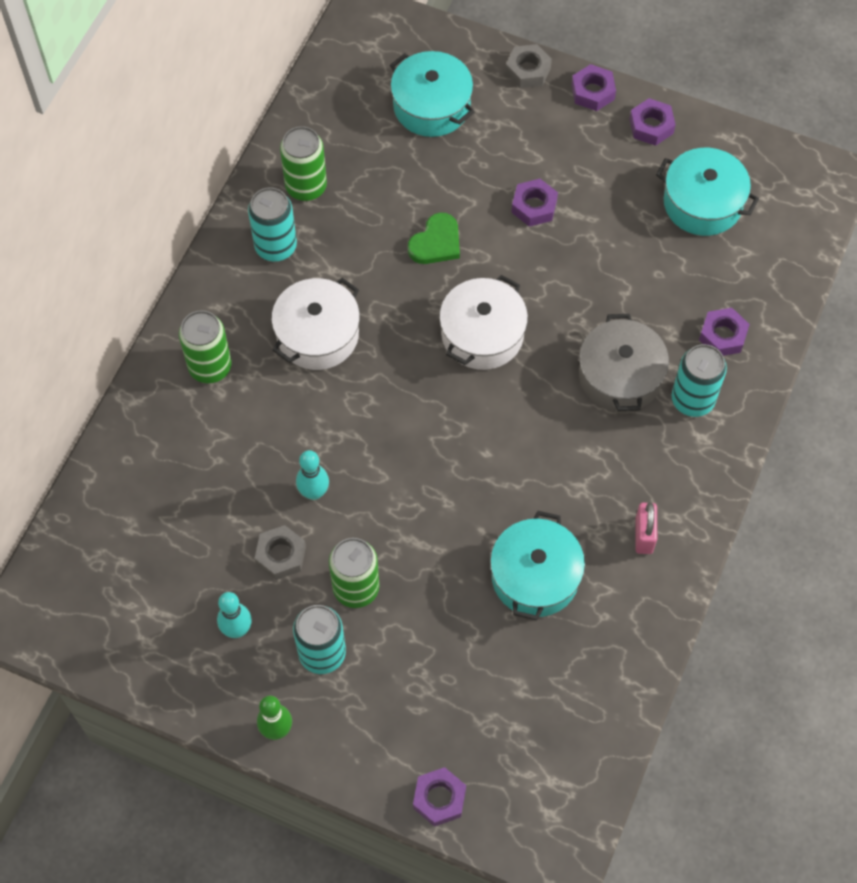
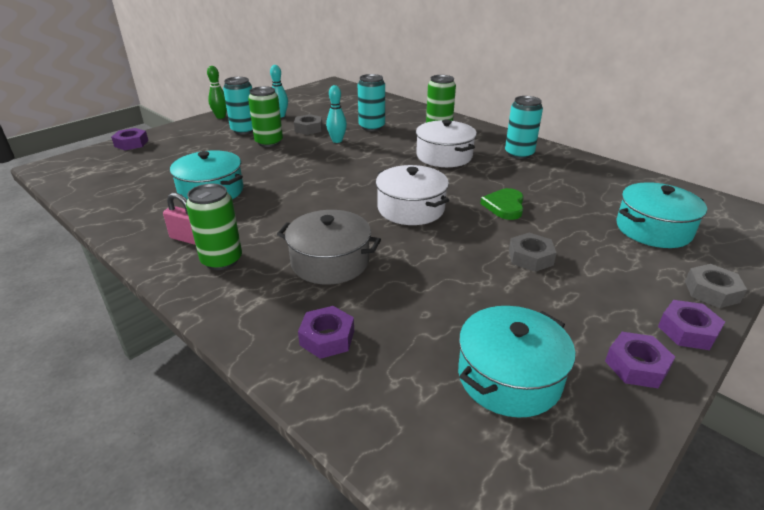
camera: 110 degrees right, 30 degrees down
(306, 186) = (568, 169): green can -> green can (222, 260)
(436, 242) = (504, 206): green heart -> green heart turned 45 degrees clockwise
(534, 206) = (530, 257): purple nut -> grey nut
(692, 400) = (275, 296): turquoise can -> turquoise can (371, 127)

